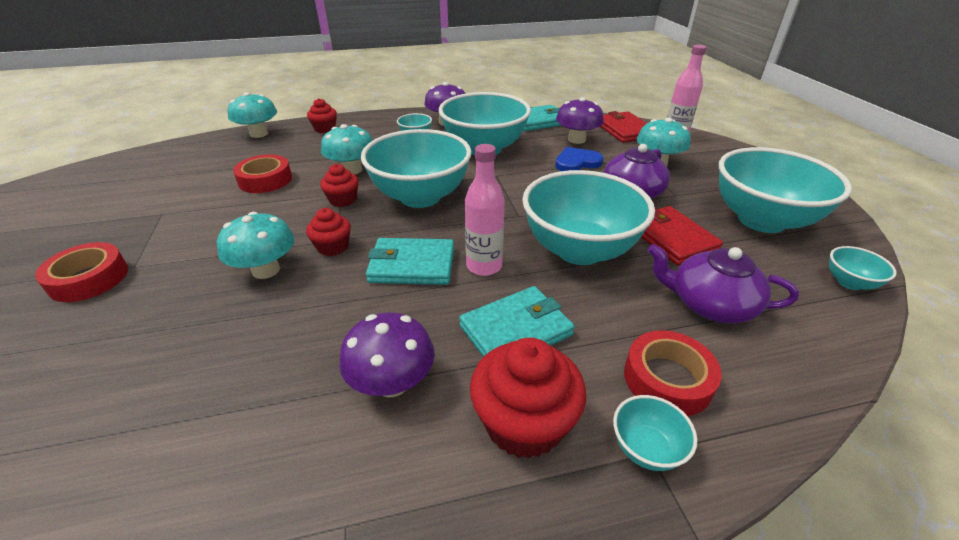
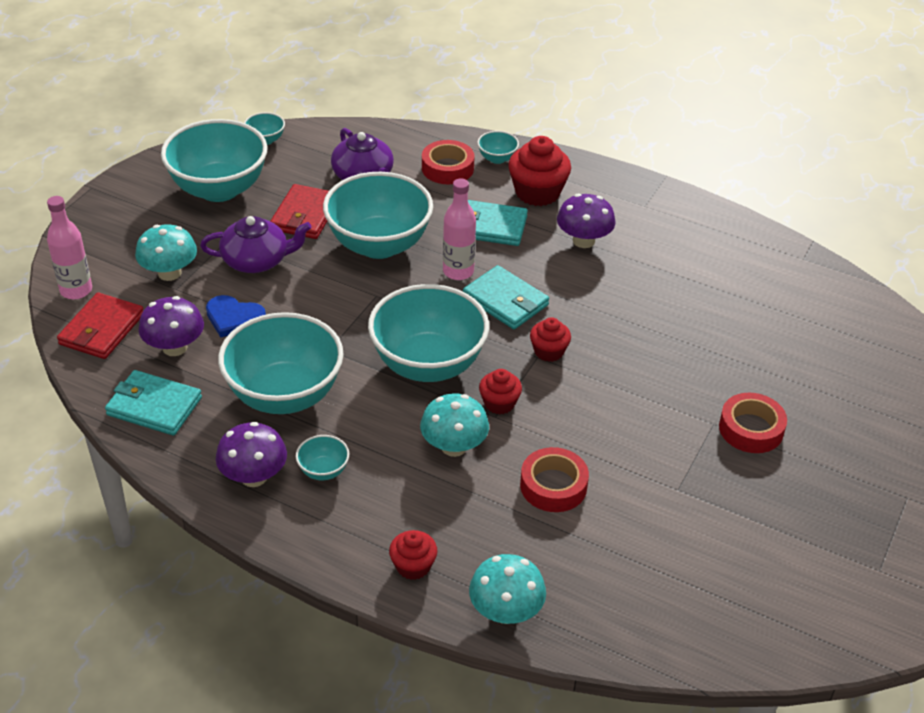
camera: 140 degrees left, 5 degrees up
(266, 270) = (612, 358): turquoise mushroom -> none

